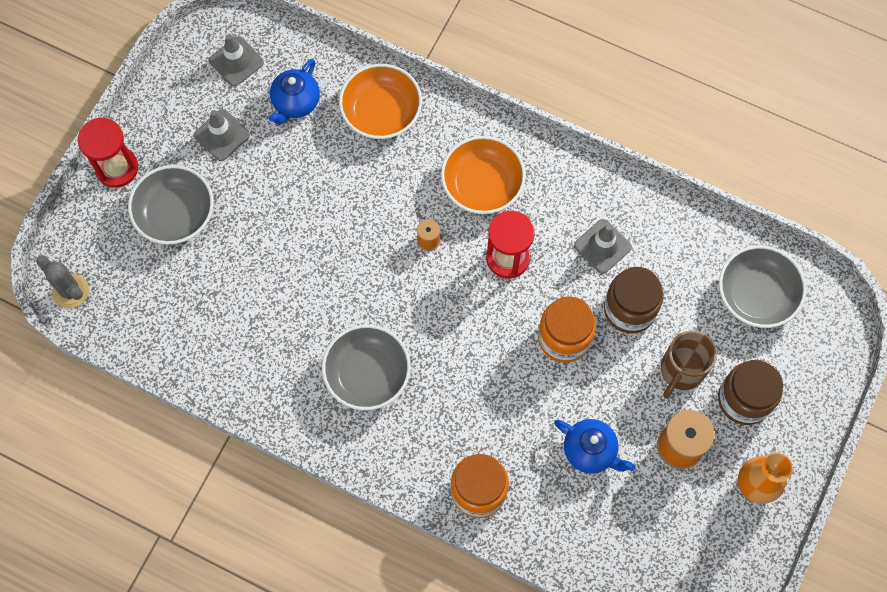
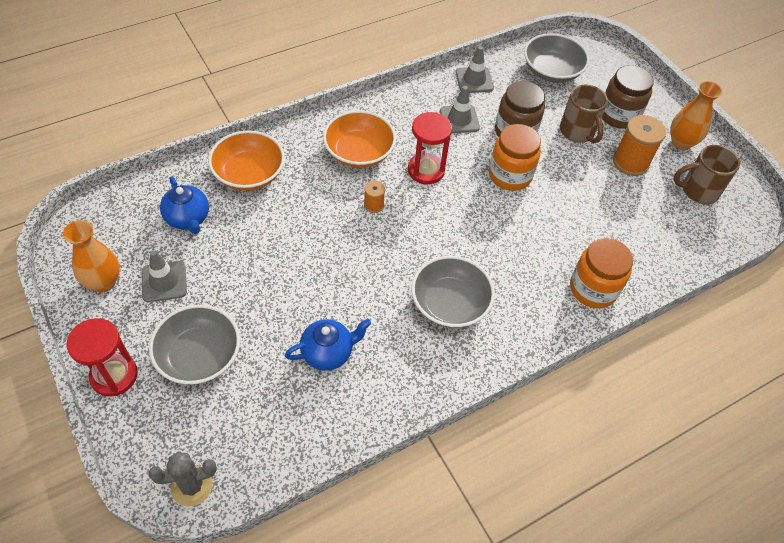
camera: 60 degrees left, 15 degrees down
(188, 92) = (103, 282): none -> orange vase
(236, 61) = (113, 235): grey traffic cone -> grey traffic cone (474, 80)
(590, 451) = (603, 208): blue teapot -> blue teapot (328, 352)
(693, 535) = (698, 191): none -> brown mug

